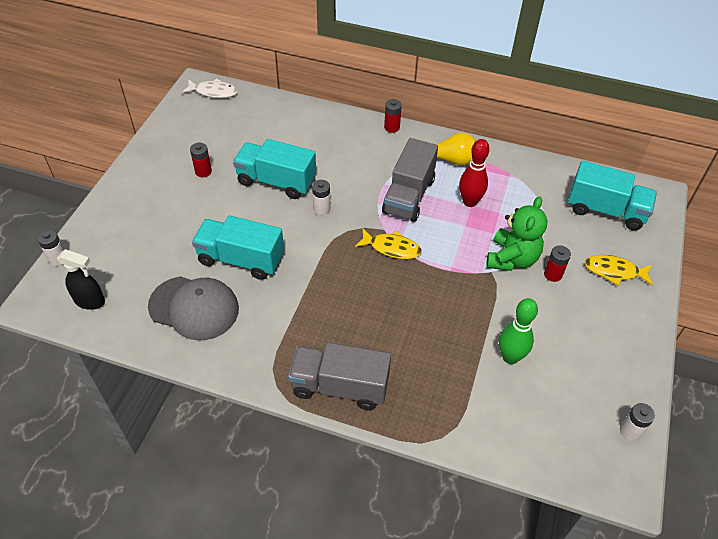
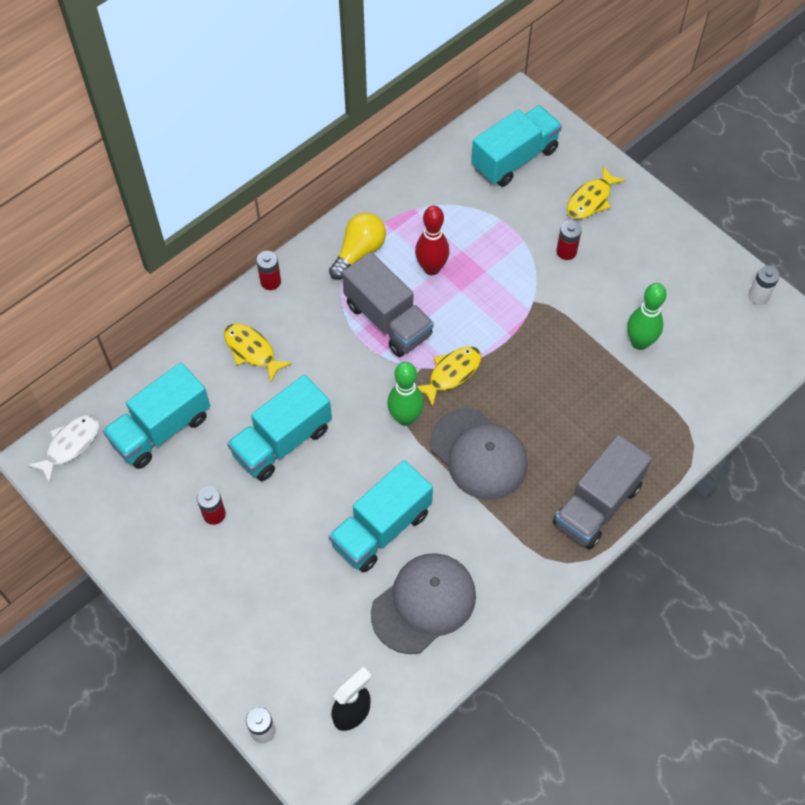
camera: 60 degrees left, 10 degrees up
(249, 124) = (161, 429): none -> turquoise truck
(321, 209) = (354, 414): white battery -> none
(333, 140) = (252, 351): none -> yellow fish
(335, 291) = (478, 454): none -> grey cap
(337, 237) = (405, 418): none -> green bowling pin
(512, 258) = (527, 274): green teddy bear -> none

